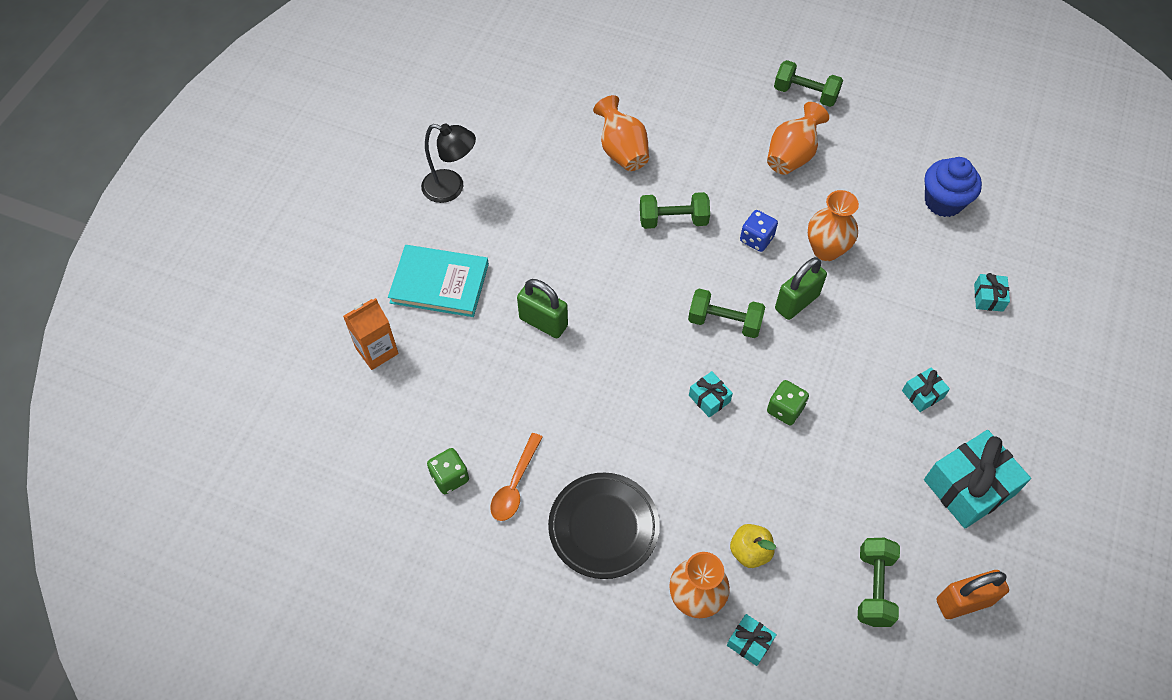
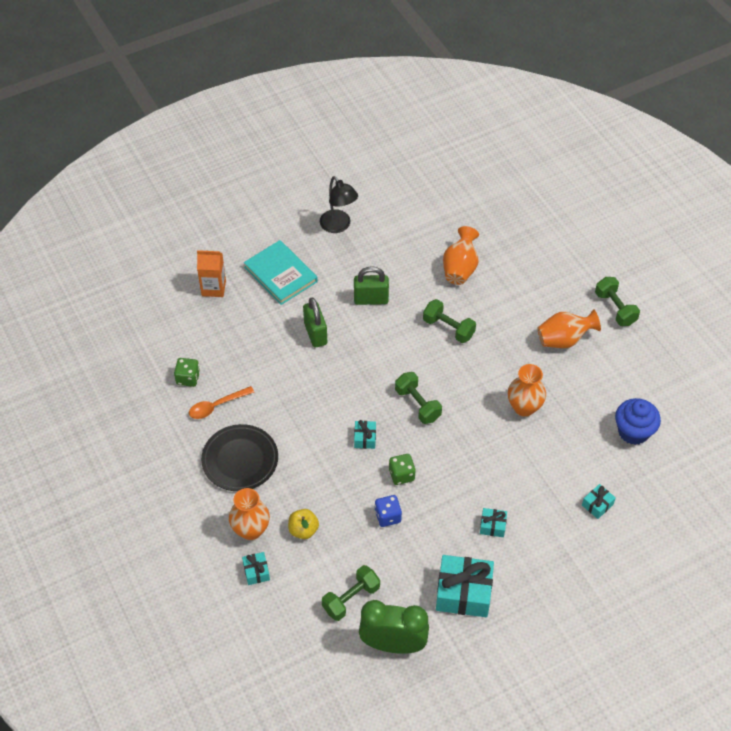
camera: 40 degrees right, 5 degrees down
(756, 239) = (487, 372): blue dice -> blue dice (387, 516)
(796, 302) = (472, 424): green padlock -> green padlock (371, 299)
(964, 602) = (393, 644): orange padlock -> green clock

